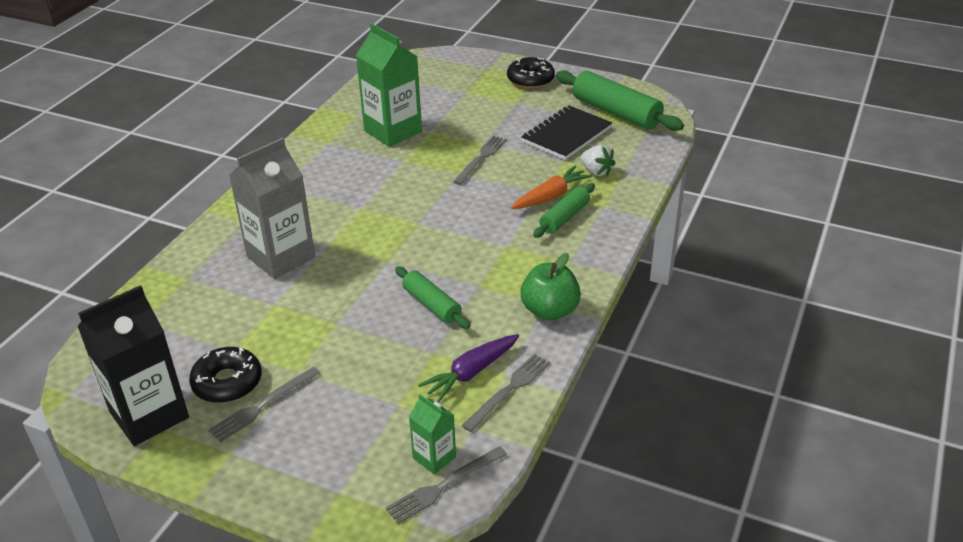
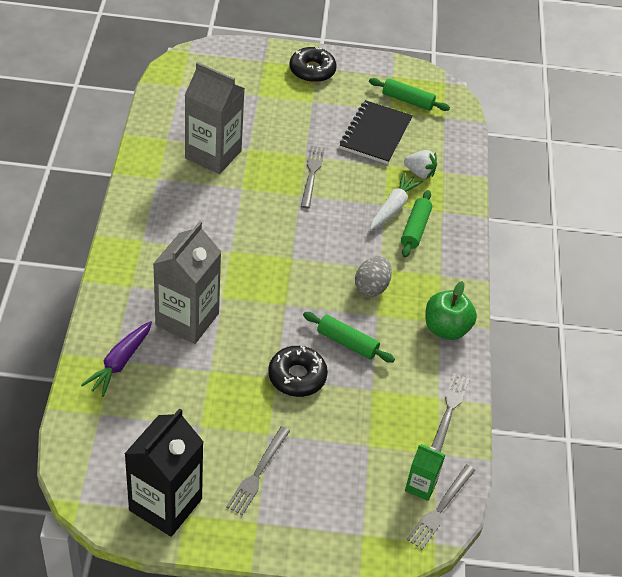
camera: 25 degrees left, 10 degrees up
(227, 382) = (215, 458): black donut -> black donut (297, 376)
(393, 131) = (213, 154): green carton -> grey carton
(471, 373) = (412, 402): purple carrot -> purple carrot (120, 363)
(487, 260) = (371, 287): none -> grey egg
(551, 196) = (393, 207): orange carrot -> white carrot
(616, 112) = (408, 100): green rolling pin -> green rolling pin, size x0.59

